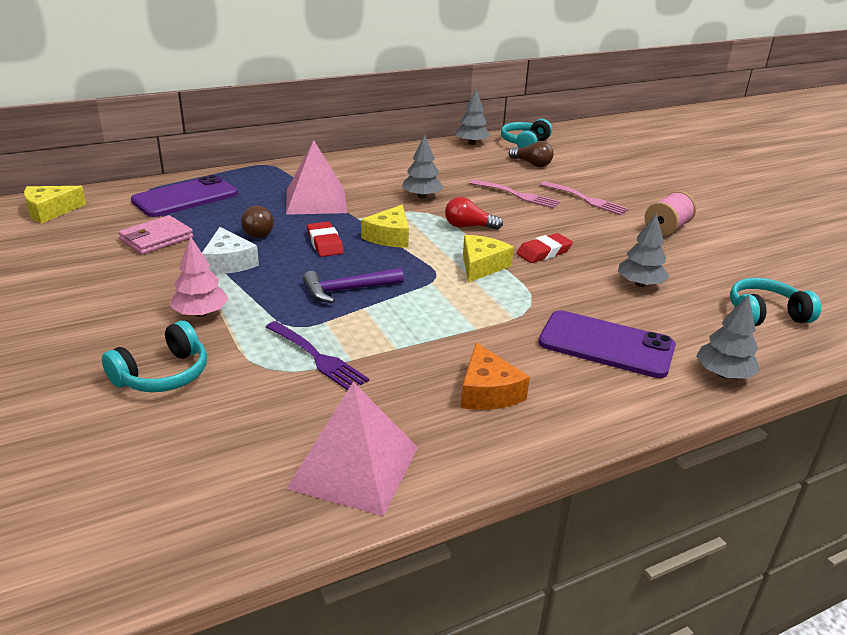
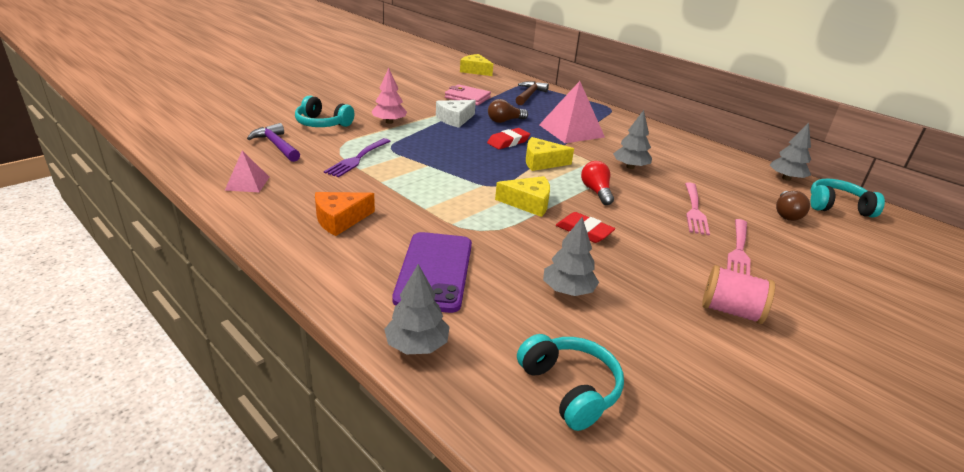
camera: 70 degrees right, 0 degrees up
(185, 197) = (529, 95): purple phone -> brown hammer
(348, 290) = (448, 157): purple hammer -> purple hammer (276, 145)
(354, 467) = (247, 183): pink pyramid -> pink pyramid, size x0.54

